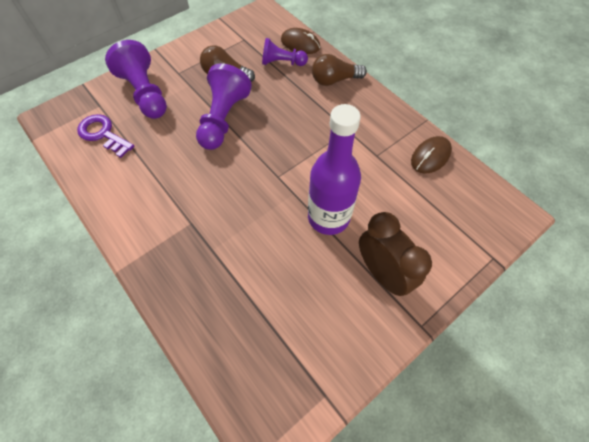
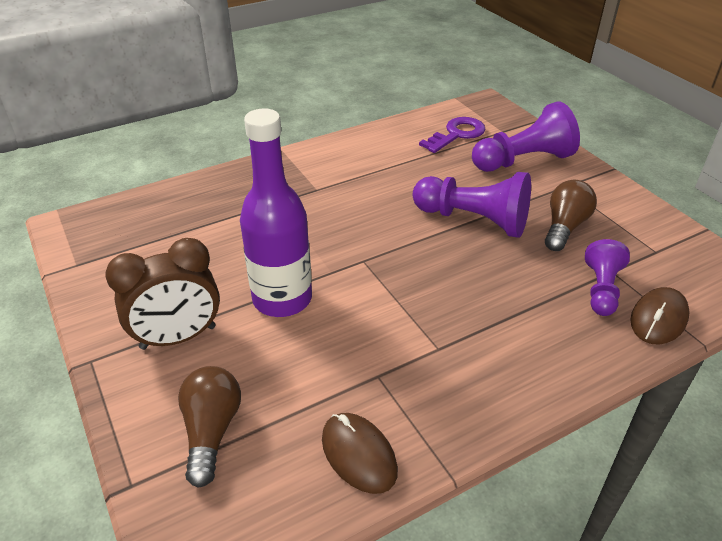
camera: 100 degrees right, 20 degrees down
(334, 80) = (561, 351): brown light bulb -> brown light bulb (211, 431)

